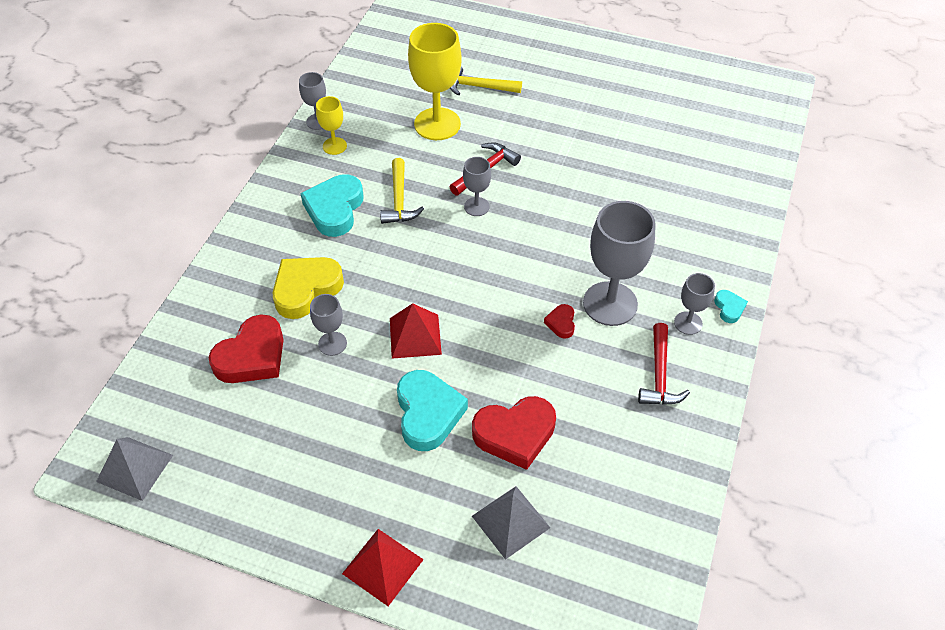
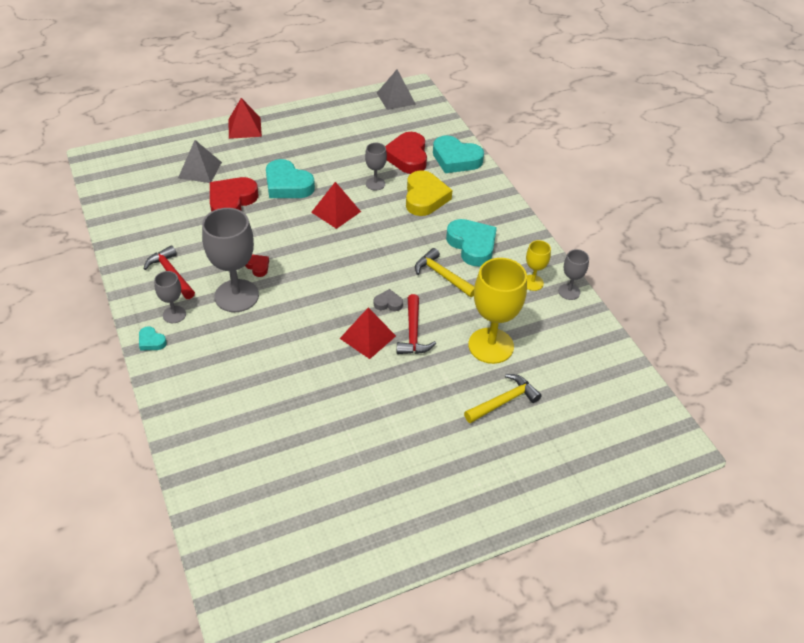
camera: 135 degrees right, 5 degrees down
(208, 315) = (456, 159): none -> turquoise heart
(476, 206) = (388, 303): grey goblet -> grey heart
(527, 190) = (368, 337): none -> red pyramid

